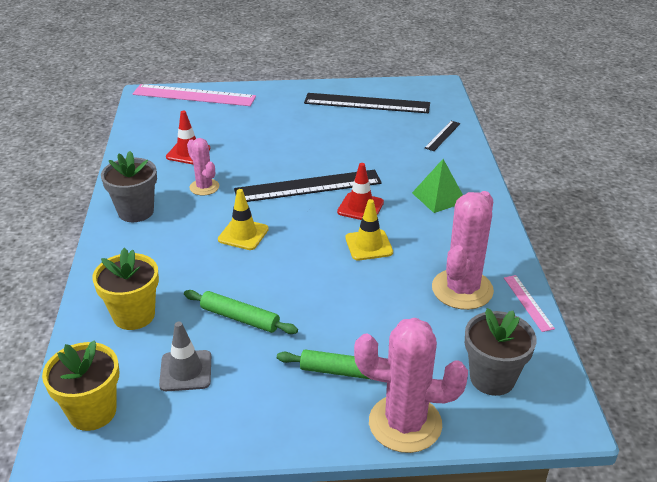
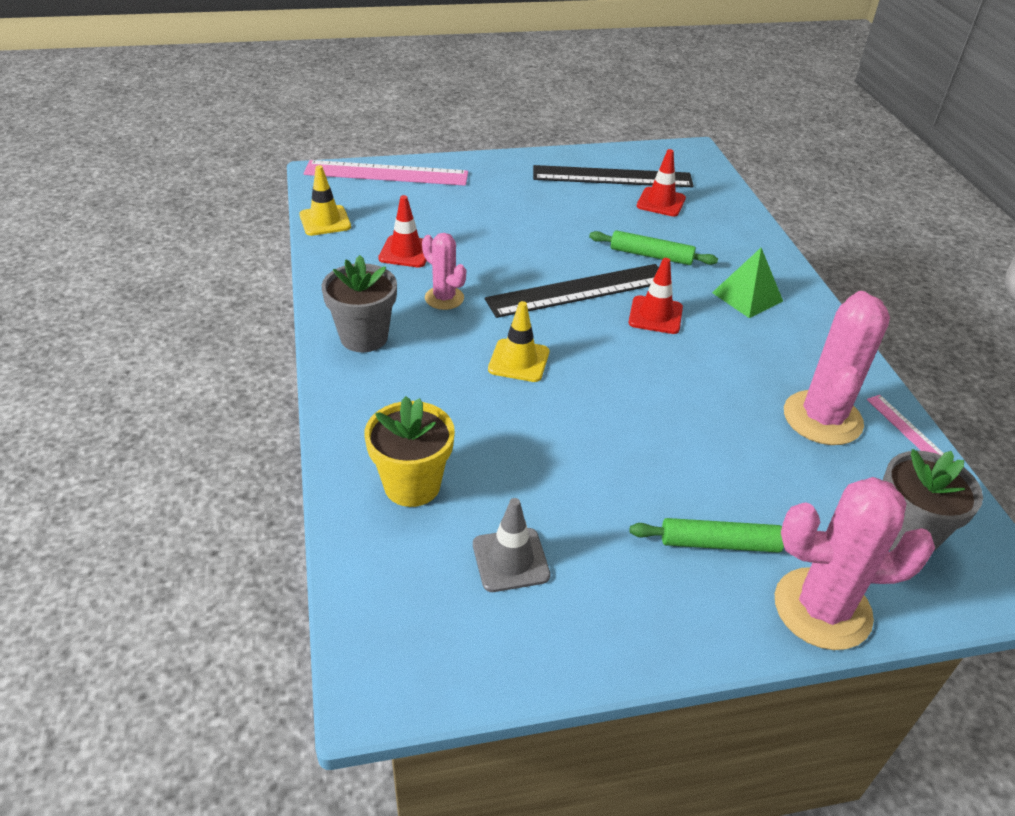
camera: 10 degrees left, 5 degrees up
(92, 412) = (403, 632): yellow flower pot -> none
(240, 318) = (556, 478): green rolling pin -> green rolling pin (651, 255)
(368, 245) = (685, 366): yellow traffic cone -> yellow traffic cone (325, 221)
(398, 124) = (661, 202): none -> red traffic cone
(442, 135) = (721, 216): black ruler -> none

